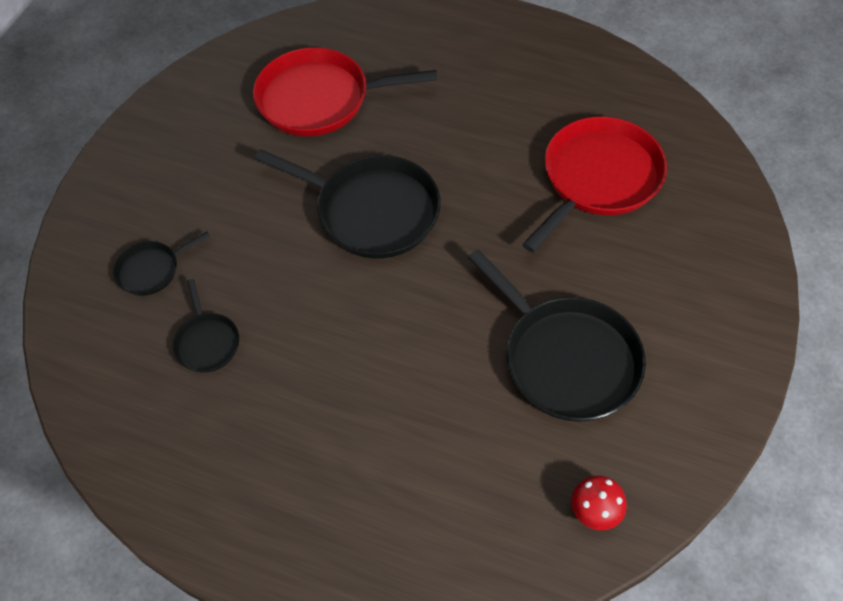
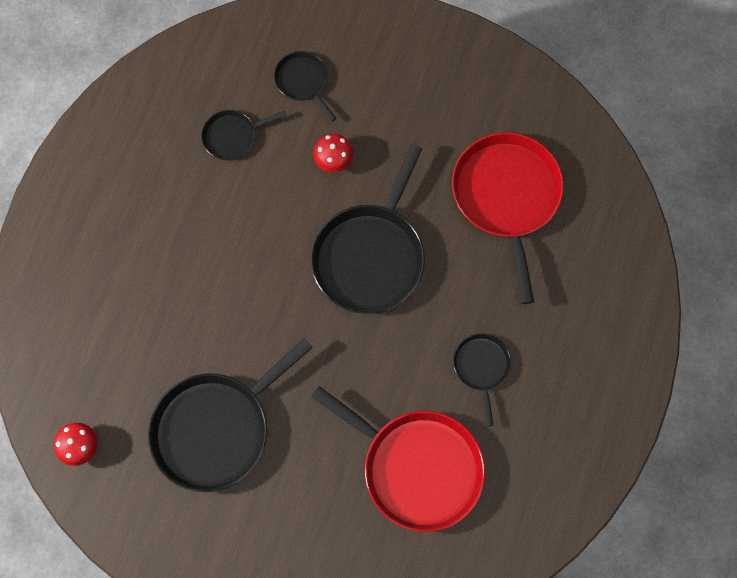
camera: 85 degrees right, 15 degrees up
(255, 242) = (333, 160): none -> red mushroom
(495, 125) = (481, 367): none -> black pan

